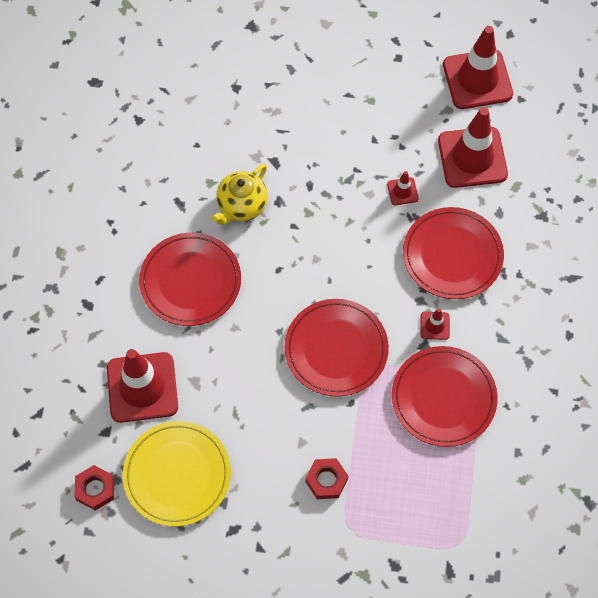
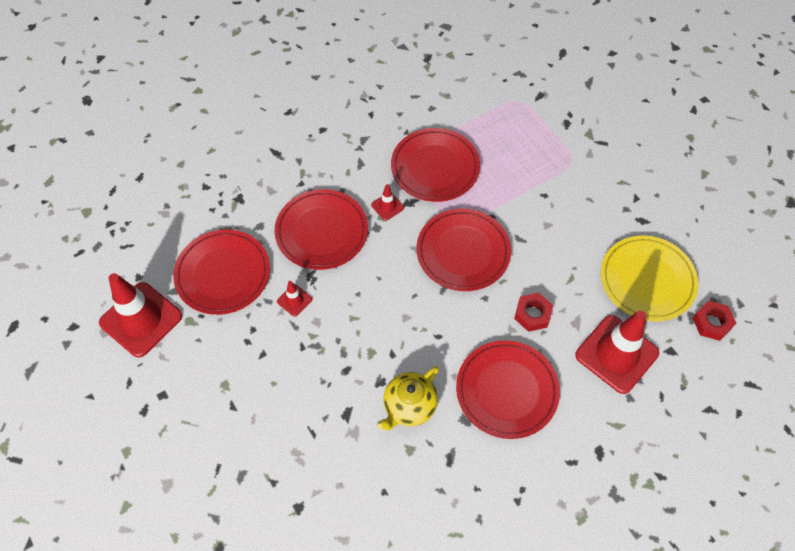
camera: 130 degrees left, 5 degrees down
(241, 206) = (409, 407): yellow teapot -> yellow teapot turned 135 degrees clockwise
(326, 480) = (556, 193): red nut -> red nut (532, 314)
(472, 157) = (223, 274): red traffic cone -> red plate

